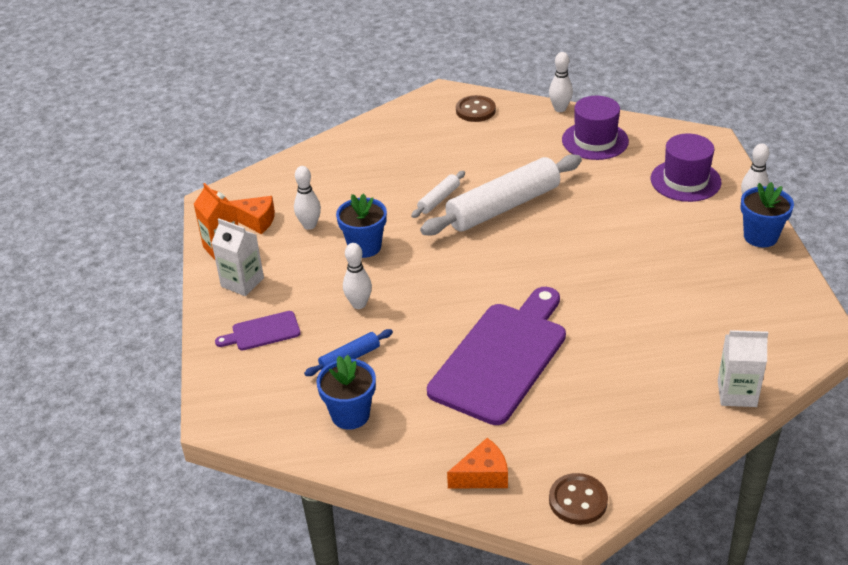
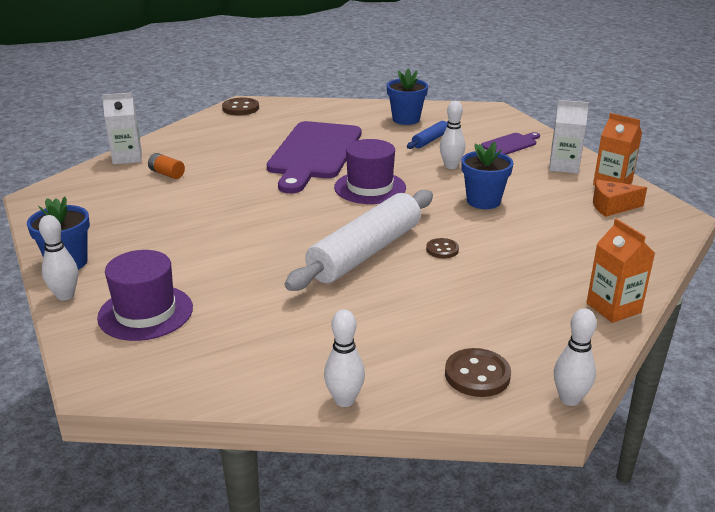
camera: 160 degrees right, 10 degrees down
(309, 225) = (555, 210): white bowling pin -> white bowling pin (569, 399)
(354, 135) = (613, 308): none -> orange carton
(439, 199) = (442, 250): white rolling pin -> brown button
(483, 475) = (303, 109): orange cheese -> none
(595, 140) = (275, 351): purple hat -> purple hat (370, 187)
(683, 349) = (167, 174): none -> orange battery

